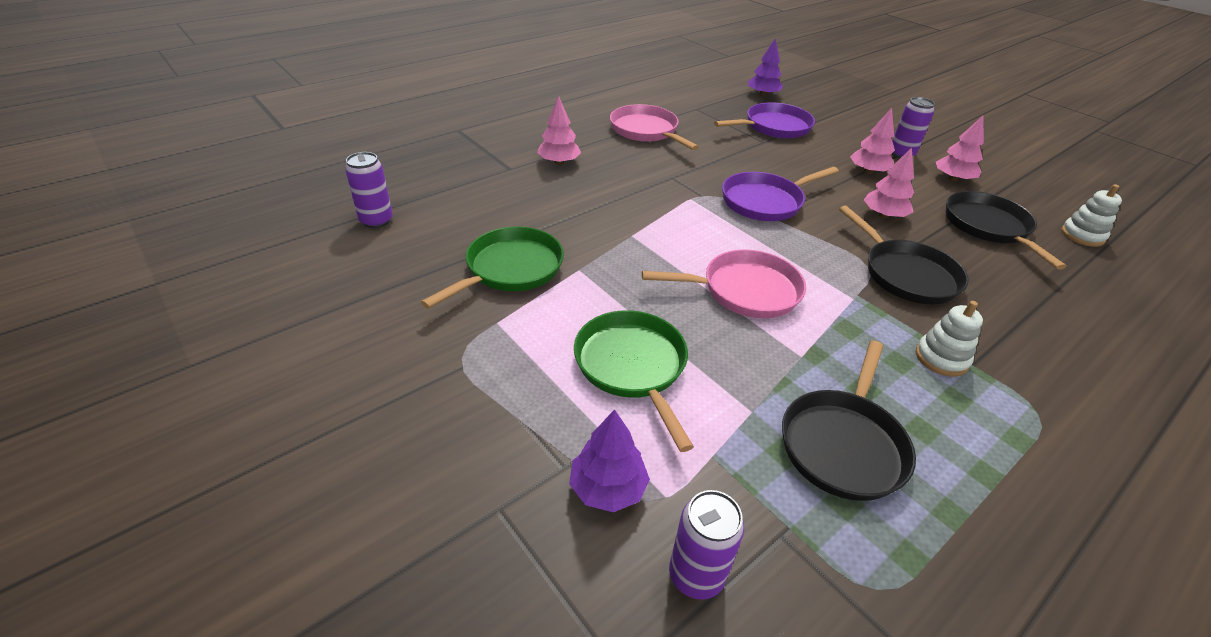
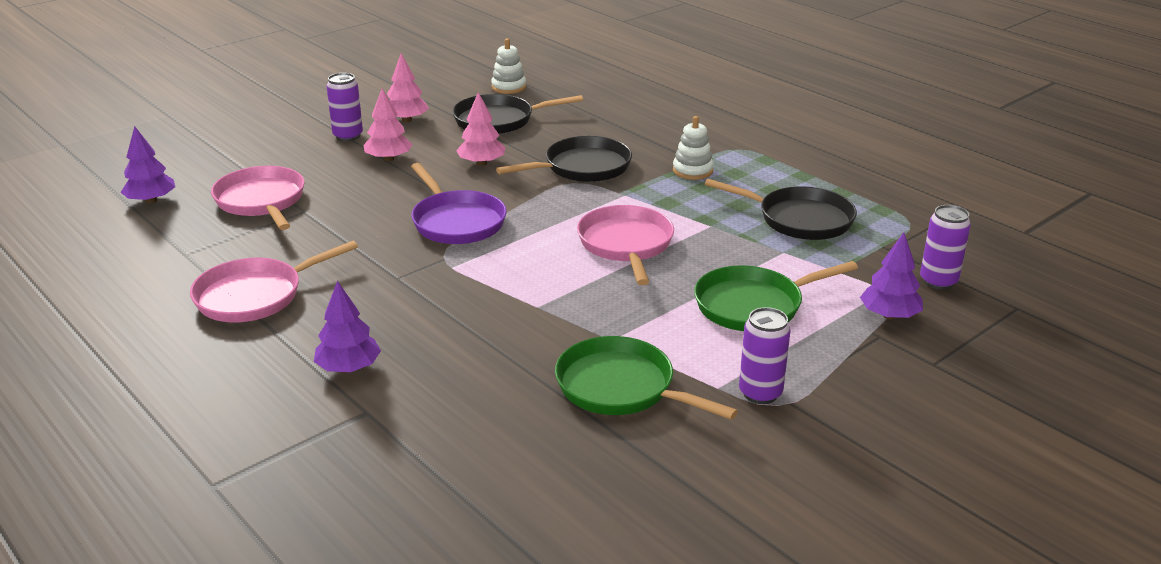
camera: 90 degrees left, 10 degrees down
(376, 221) = (526, 523): purple can -> purple can (760, 393)
(559, 162) = (349, 368): pink tree -> purple tree
(774, 127) = (262, 201): purple pan -> pink pan

